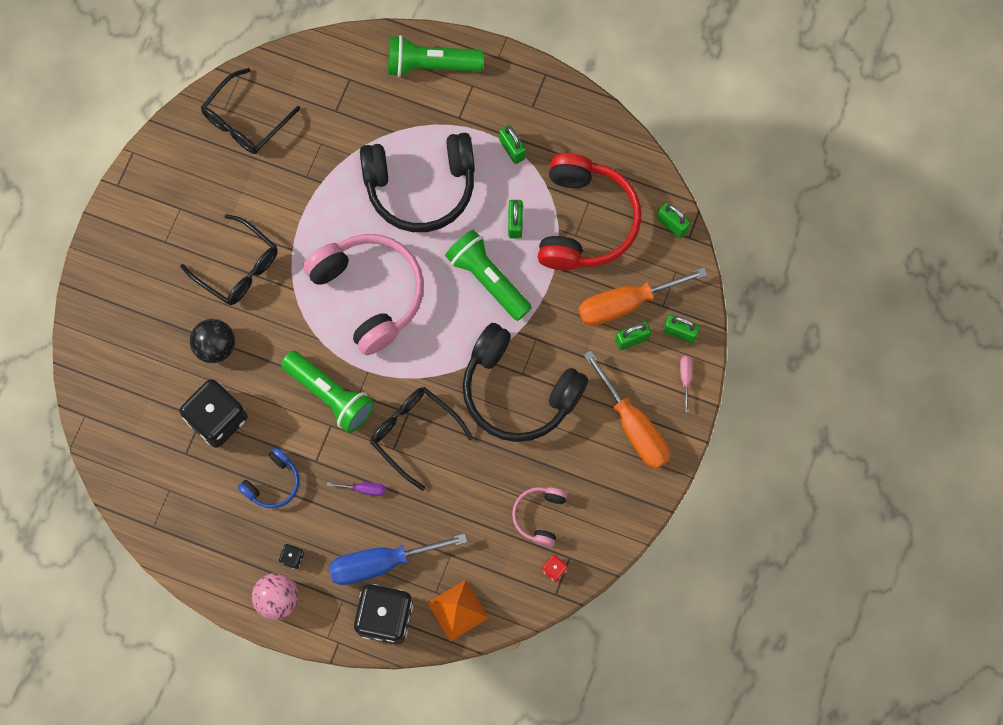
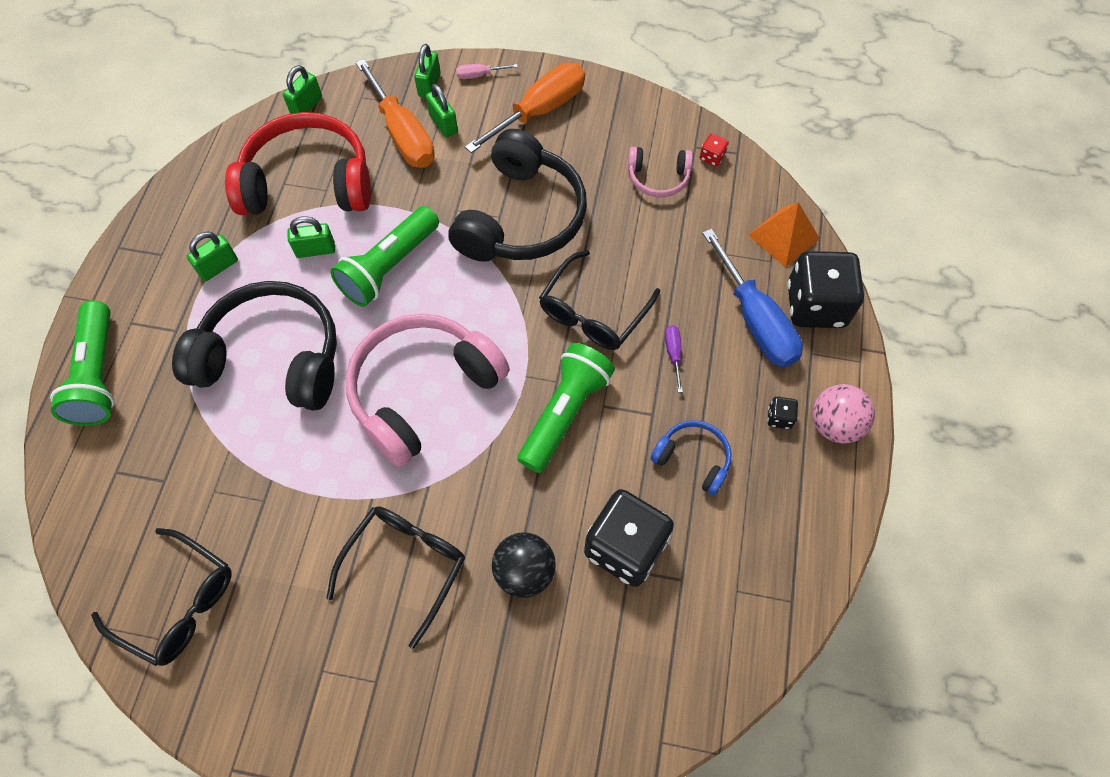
camera: 100 degrees left, 10 degrees down
(420, 187) = (273, 358): black headphones -> black headphones turned 60 degrees counterclockwise

